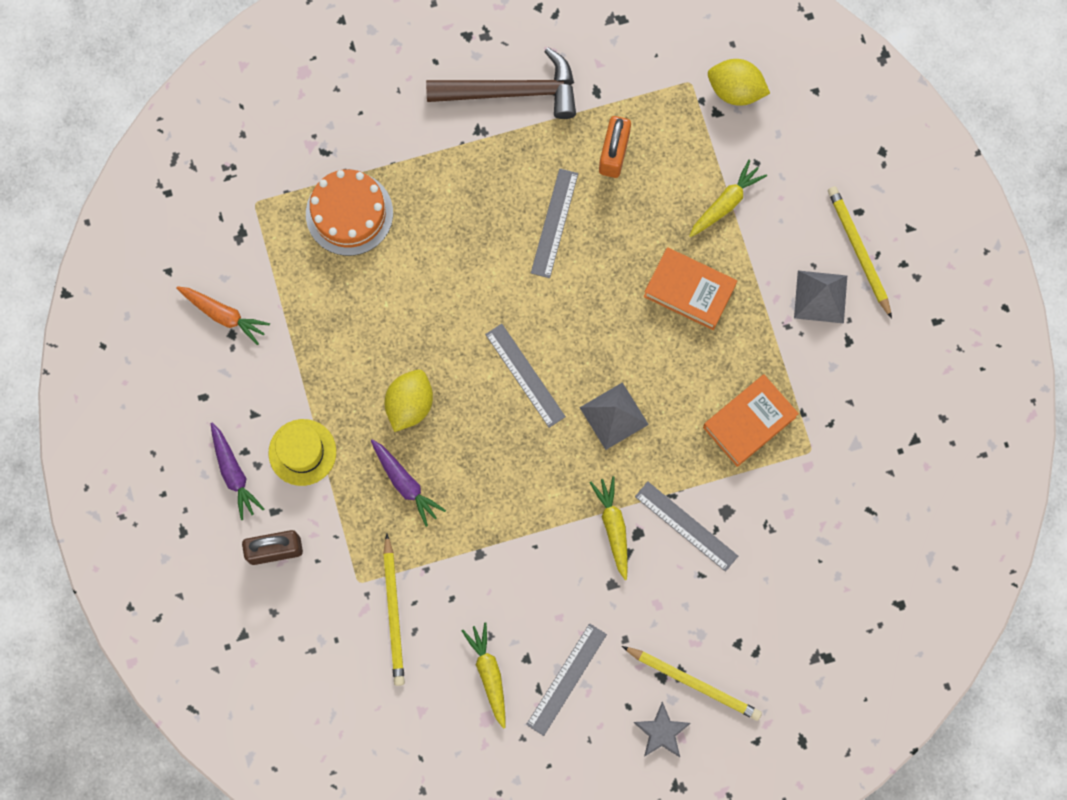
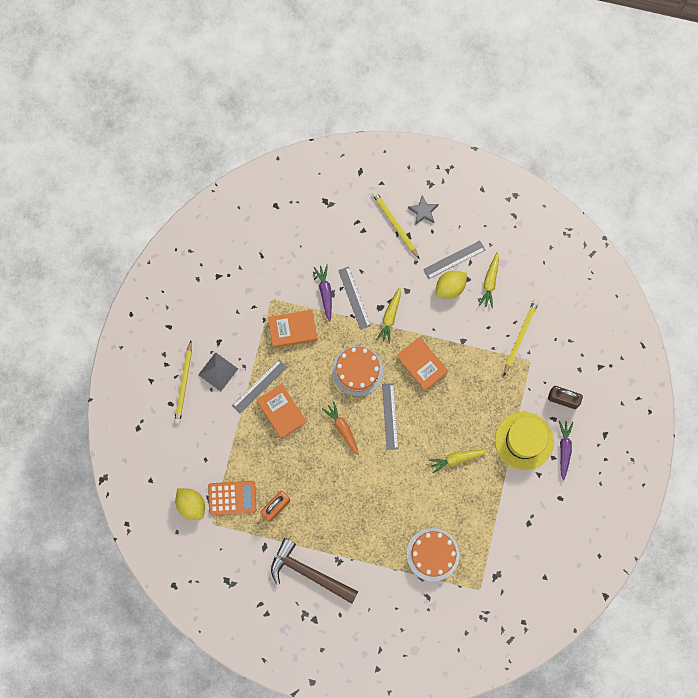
camera: 150 degrees left, 0 degrees up
(224, 315) = (527, 536): orange carrot -> orange carrot (342, 428)
(302, 452) = (524, 441): yellow hat -> yellow hat, size x1.50
(405, 483) = (480, 396): purple carrot -> purple carrot (325, 293)
(410, 404) = (456, 434): yellow lemon -> yellow lemon (450, 287)
(522, 480) = (421, 365): none -> orange book
(554, 223) = (329, 487): grey ruler -> grey ruler (259, 386)
(613, 416) = (357, 371): grey pyramid -> orange cake
(684, 132) = (232, 498): none -> orange calculator
(726, 203) = (235, 447): yellow carrot -> yellow carrot (456, 459)

